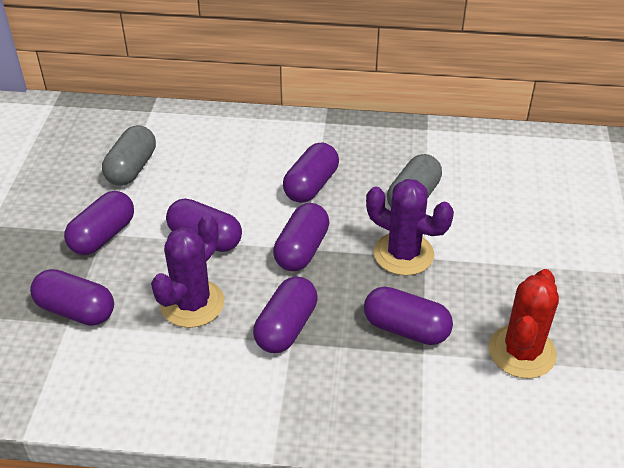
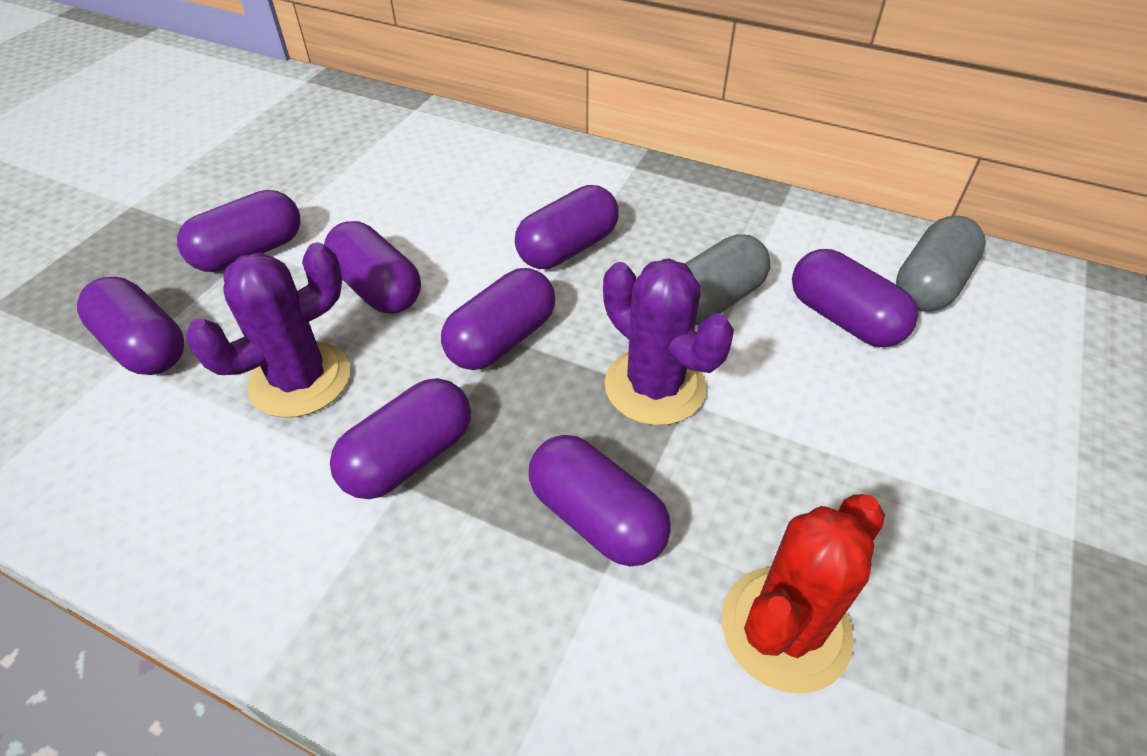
camera: 20 degrees right, 5 degrees up
(131, 168) = (345, 173): grey capsule -> grey capsule (930, 284)
(490, 190) = (844, 319): none -> purple capsule

